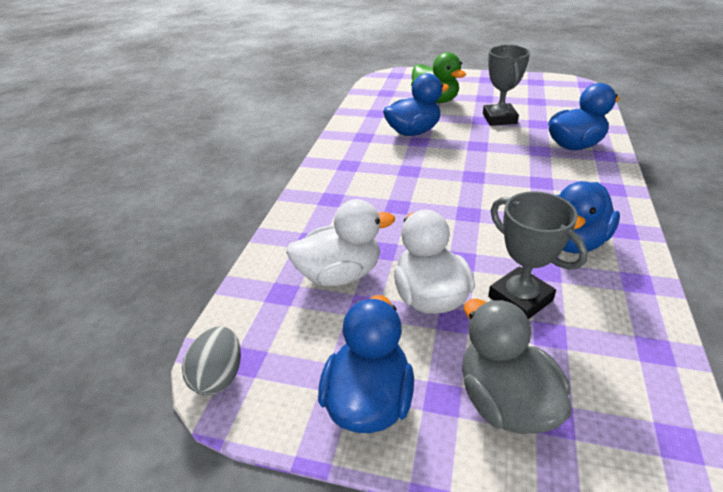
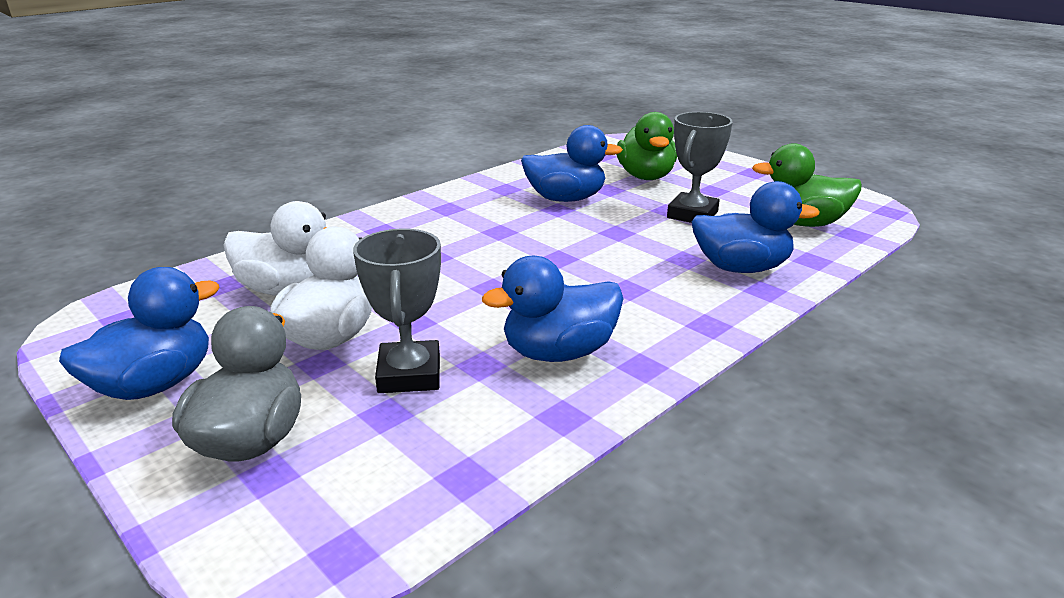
camera: 30 degrees right, 10 degrees down
(219, 376) = (88, 320): grey egg -> none
(560, 105) = (802, 223): none -> green duck

